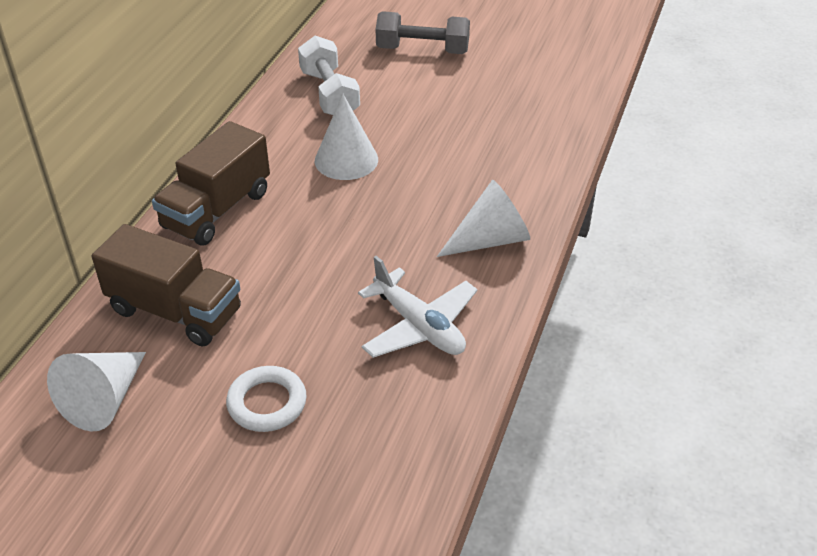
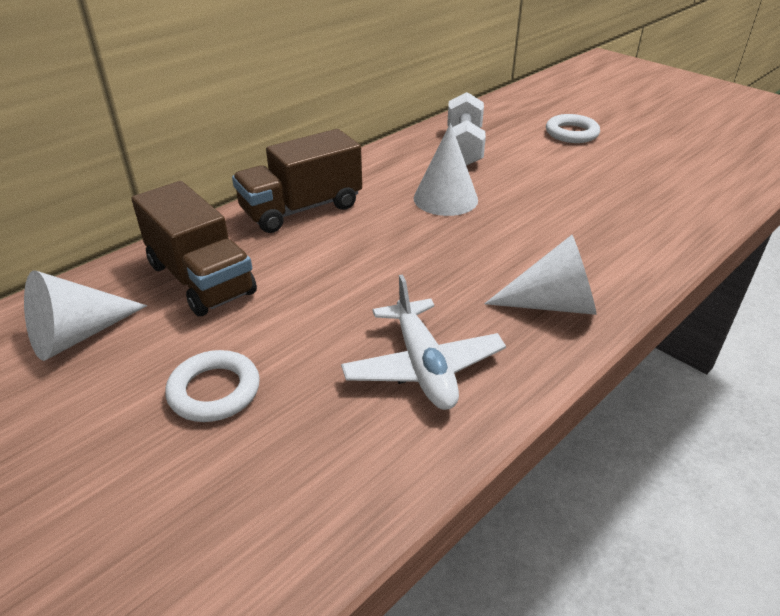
camera: 25 degrees right, 5 degrees down
(422, 50) = (571, 133): grey dumbbell -> white ring

